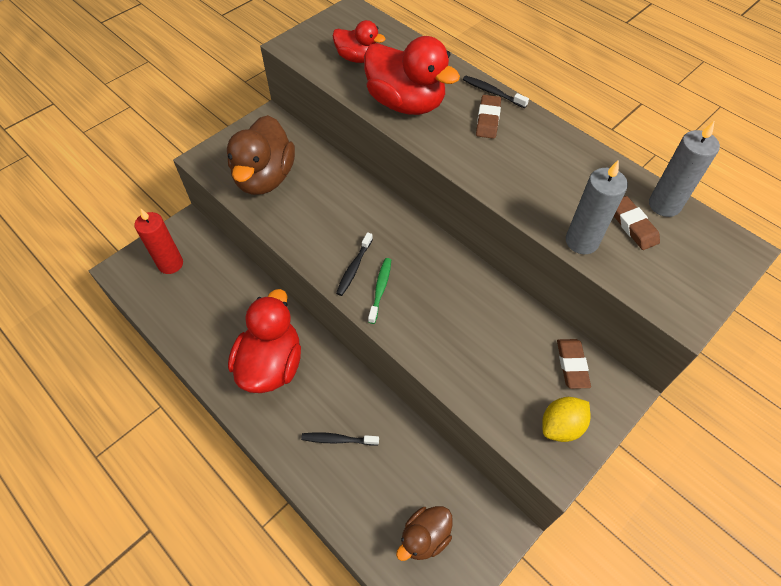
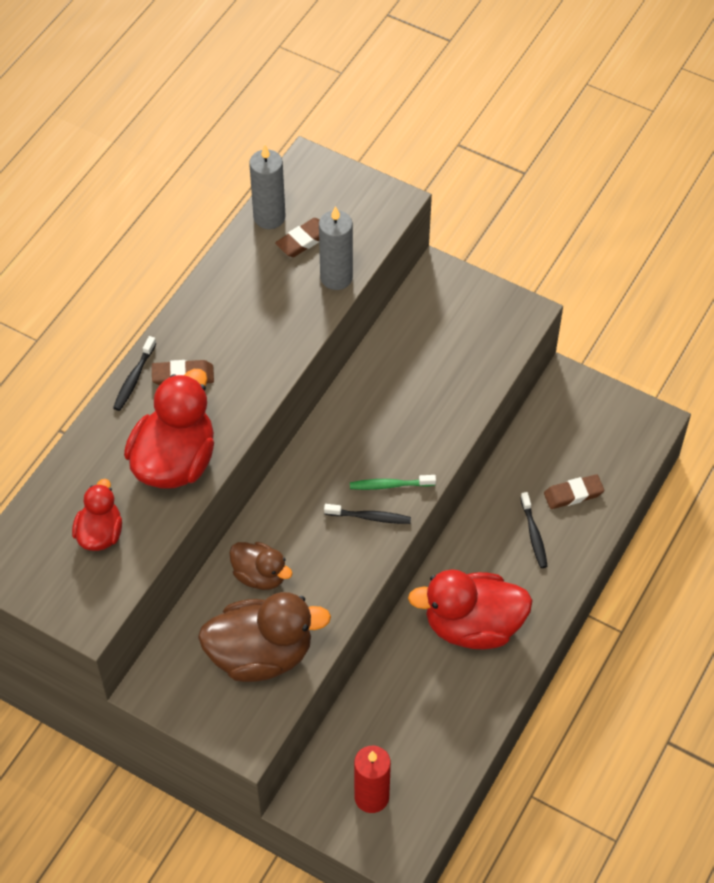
camera: 105 degrees left, 0 degrees up
(424, 537) = (597, 440): brown duck -> brown duck (260, 575)
(561, 426) = (488, 313): yellow lemon -> none
(572, 365) = (424, 310): brown eraser -> brown eraser (573, 494)

